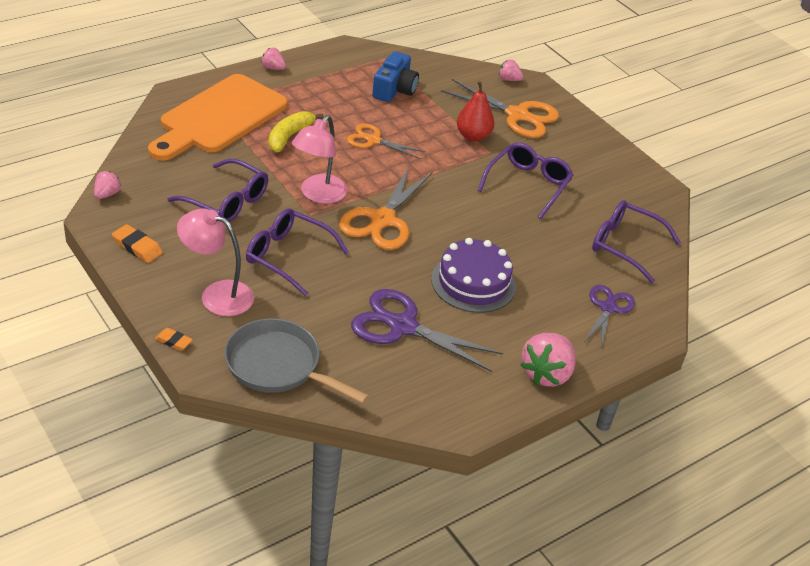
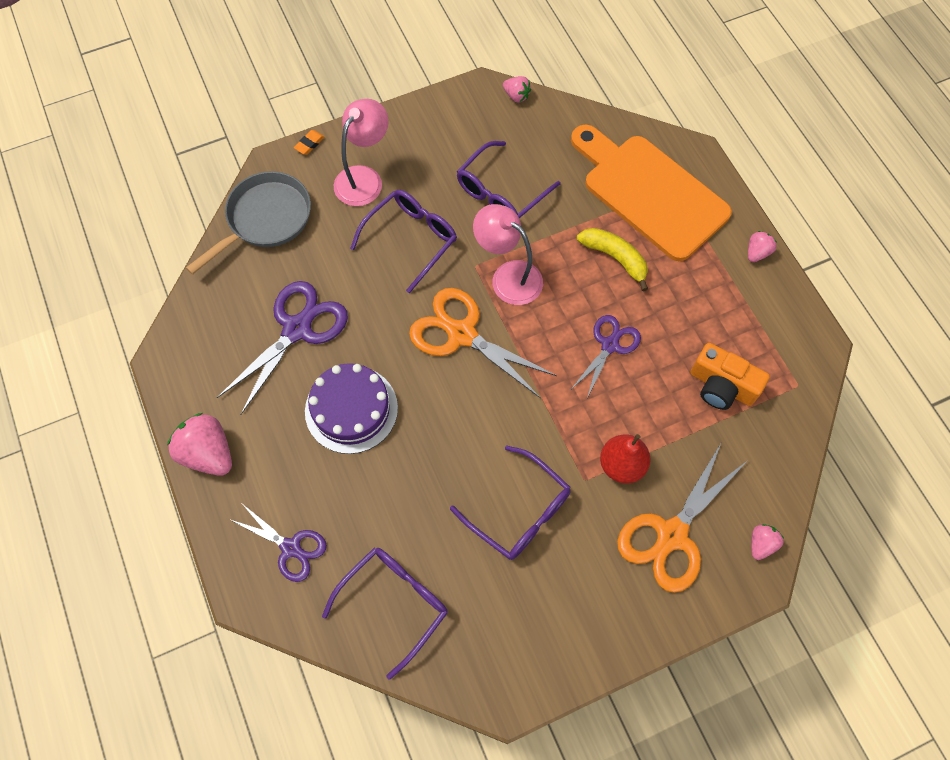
camera: 105 degrees right, 25 degrees up
(137, 247) = (437, 119): orange eraser -> none
(373, 140) = (610, 345): orange scissors -> purple scissors
(394, 89) = (721, 386): blue camera -> orange camera

